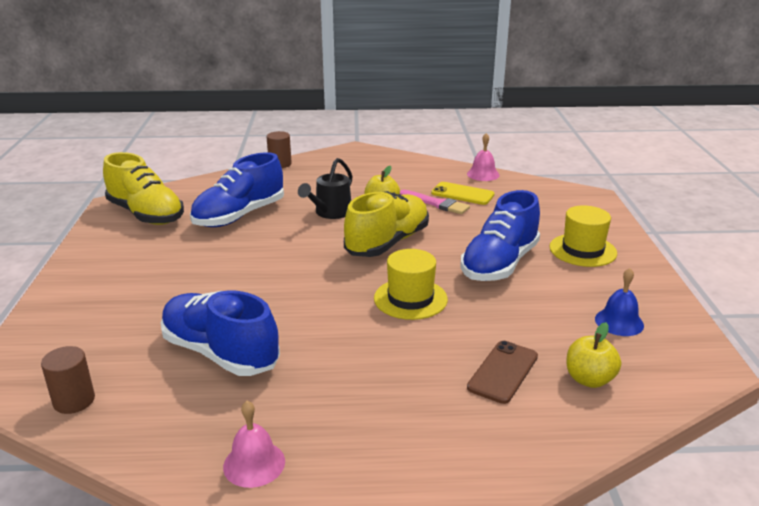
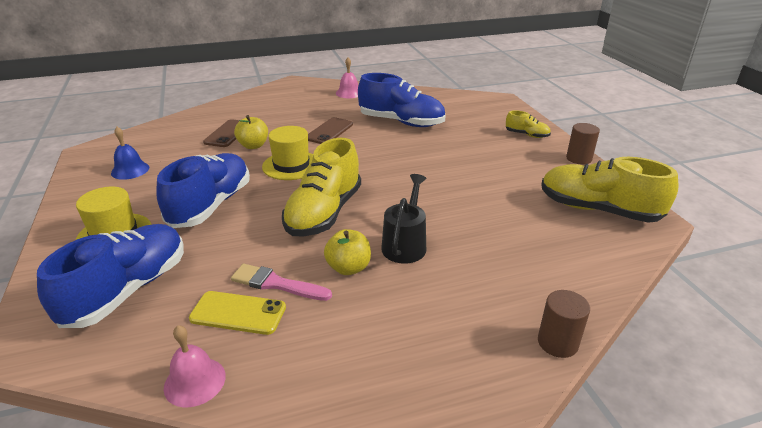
camera: 165 degrees right, 5 degrees up
(74, 401) = (453, 99): brown cylinder -> brown cylinder (579, 158)
(78, 300) = (526, 135): none -> yellow shoe
(239, 216) = (501, 223): blue shoe -> blue shoe (128, 290)
(342, 351) = (329, 131): none -> brown phone
(589, 379) = (175, 136): yellow apple -> yellow apple (253, 146)

